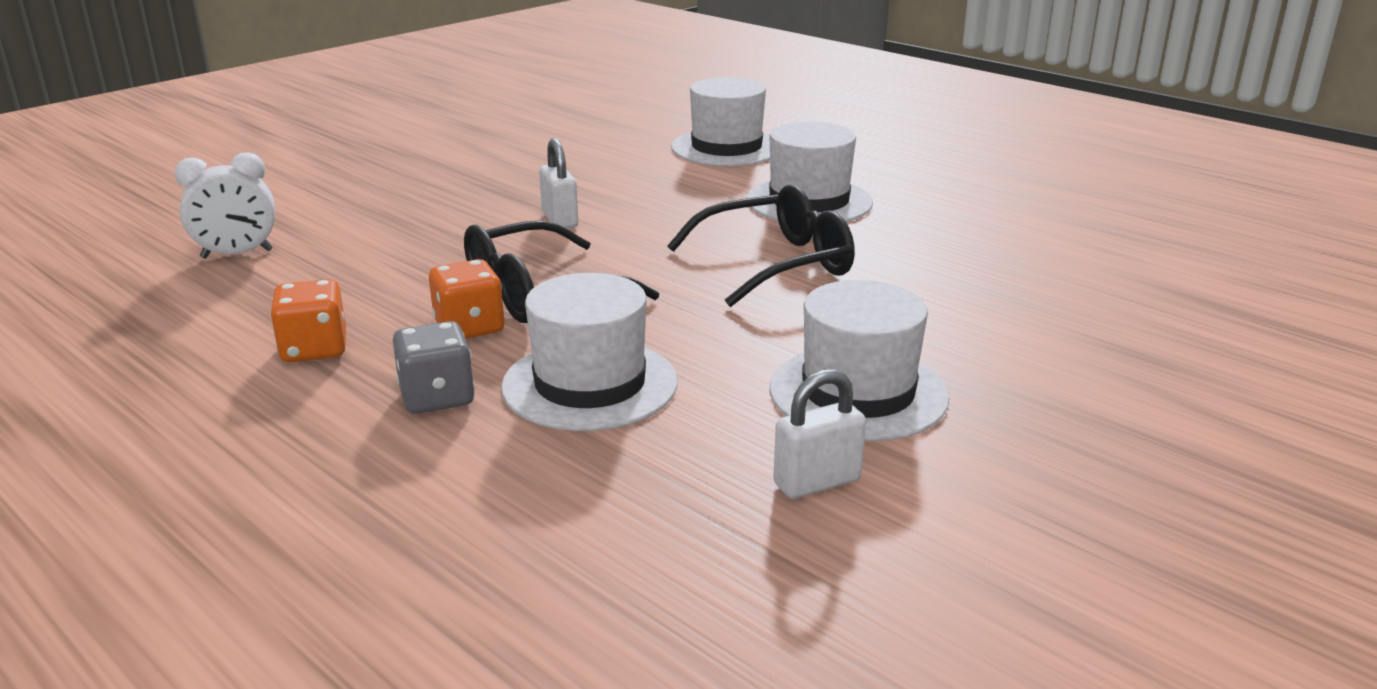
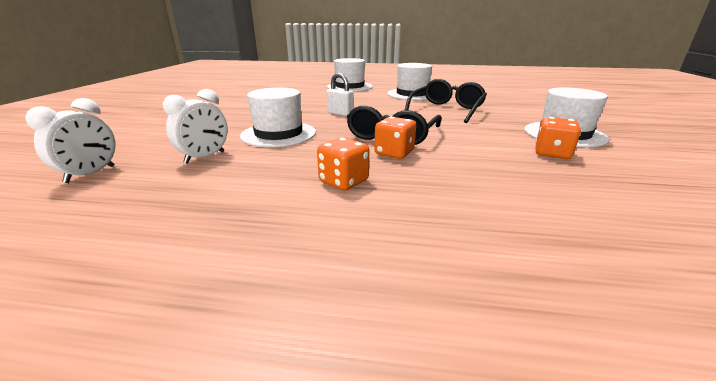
camera: 35 degrees left, 0 degrees up
(100, 243) = (90, 174): none -> white clock
(437, 397) = (447, 180): grey dice -> none
(590, 384) = (488, 157): white hat -> white hat (278, 134)
(713, 418) = (552, 153): none -> orange dice
(817, 482) = (628, 160): white padlock -> none

